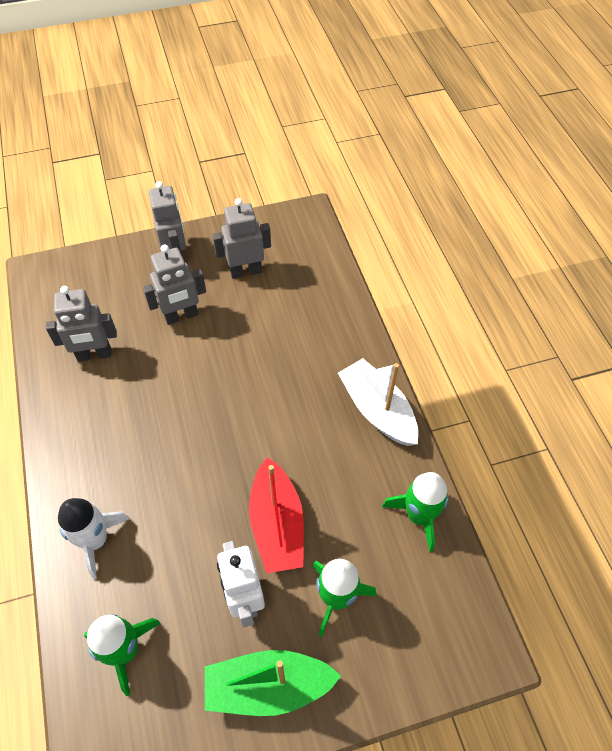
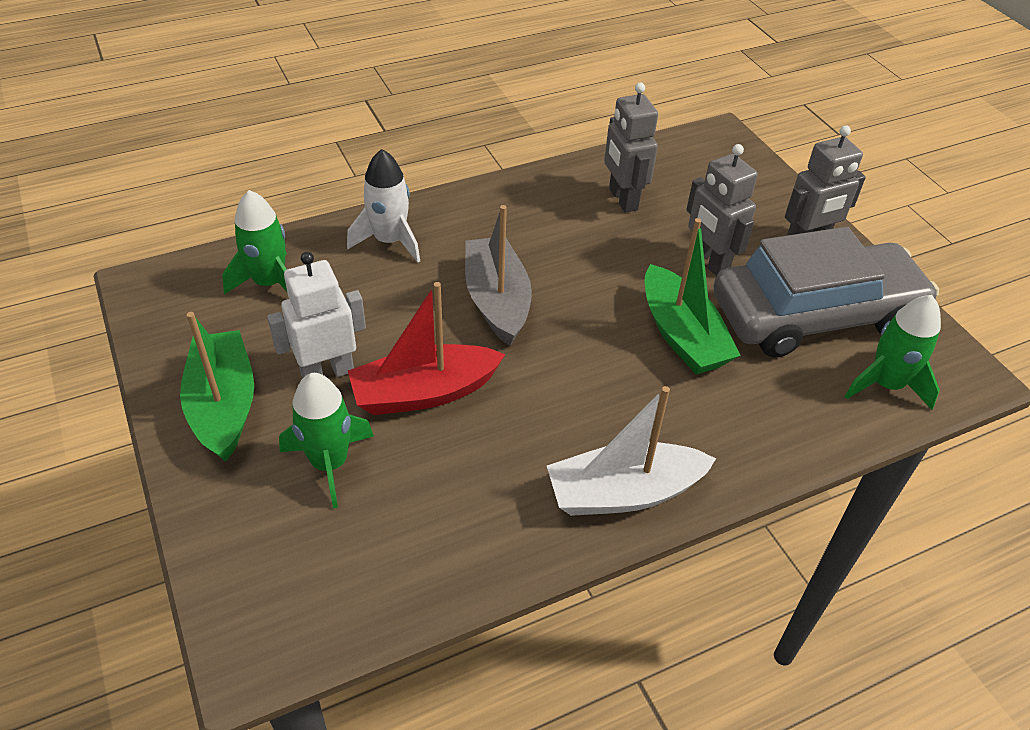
camera: 80 degrees right, 10 degrees down
(190, 462) = (497, 301): none -> grey boat
(245, 271) = (815, 315): grey robot -> grey car
(249, 349) = (681, 335): none -> green boat
(377, 410) = (624, 493): white boat -> white boat turned 150 degrees counterclockwise
(418, 516) = (455, 555): green rocket -> green rocket (885, 385)

